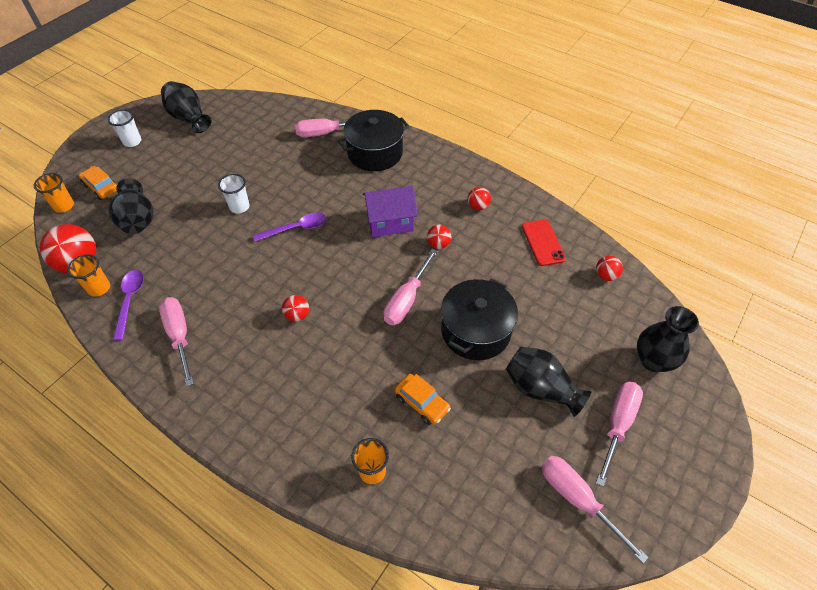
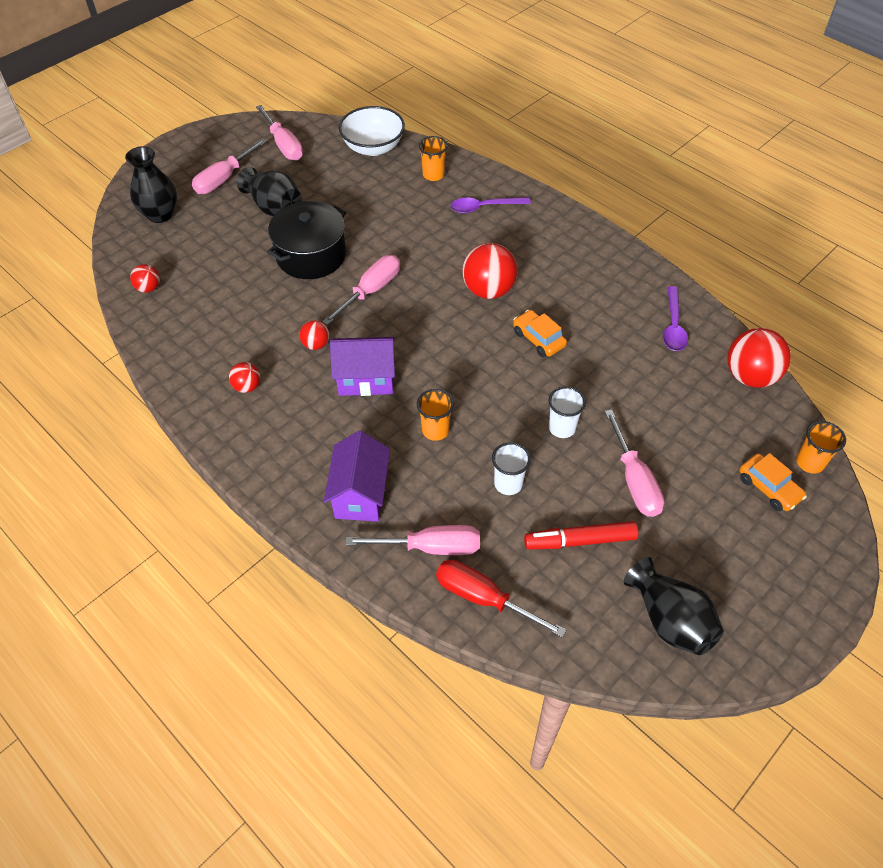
camera: 170 degrees left, 0 degrees up
(99, 288) = (714, 344): orange cup -> orange cup (435, 430)
(132, 141) = (754, 576): white cup -> white cup (508, 484)
(138, 220) = (696, 426): black vase -> none
(179, 336) = (610, 286): pink screwdriver -> pink screwdriver (634, 480)
(234, 146) = (580, 540): none -> red marker
(293, 115) = (484, 598): none -> red screwdriver
(296, 228) = (486, 387): purple spoon -> purple spoon (484, 207)
(297, 315) = (488, 290): red ball -> red ball, size x1.92
(375, 153) = (360, 494): black pot -> purple house
(422, 403) = (381, 210): orange car -> orange car (538, 339)
(460, 513) = (373, 147): none -> white bowl
(543, 242) = (193, 331): red phone -> none

